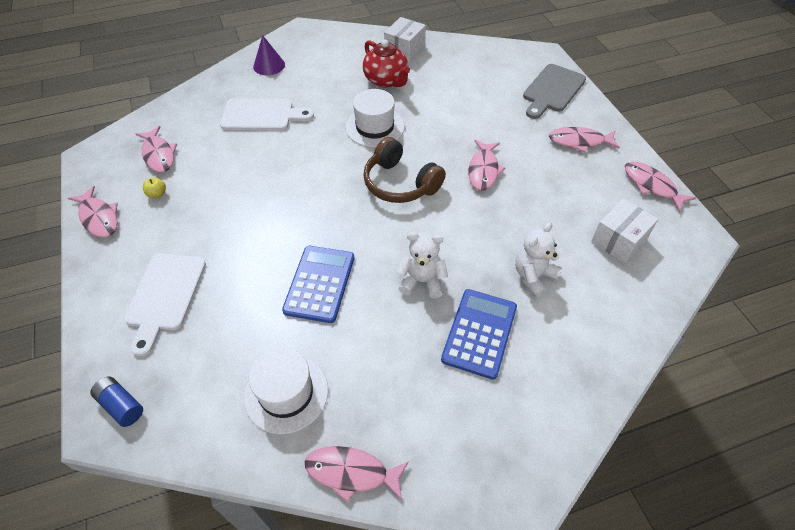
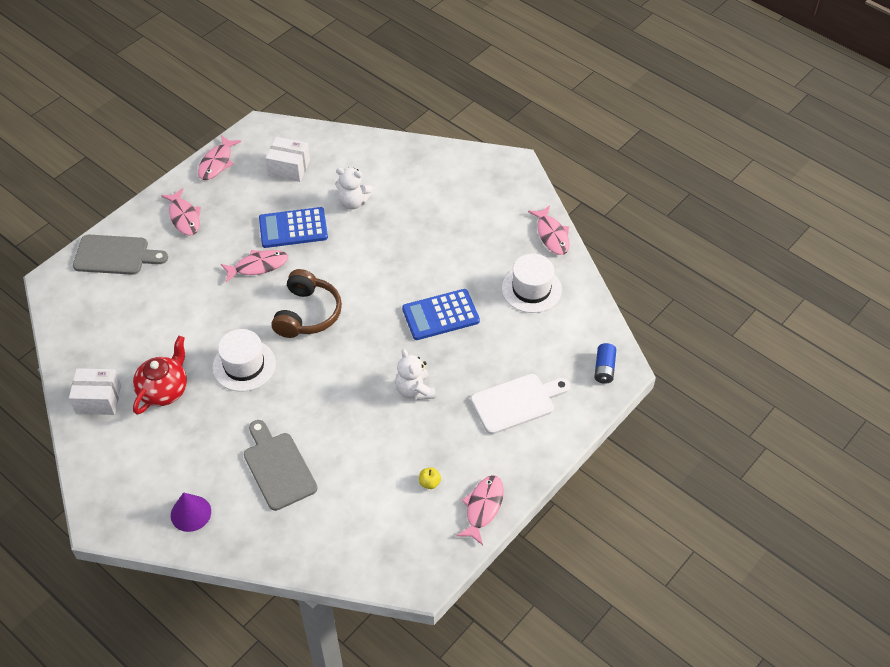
camera: 120 degrees left, 0 degrees up
(158, 155) = (384, 519): pink fish -> none
(261, 115) = (278, 468): white cutting board -> grey cutting board
(422, 281) = (398, 259): white teddy bear -> white teddy bear (414, 390)
(479, 333) = (419, 214): blue calculator -> blue calculator (293, 228)

